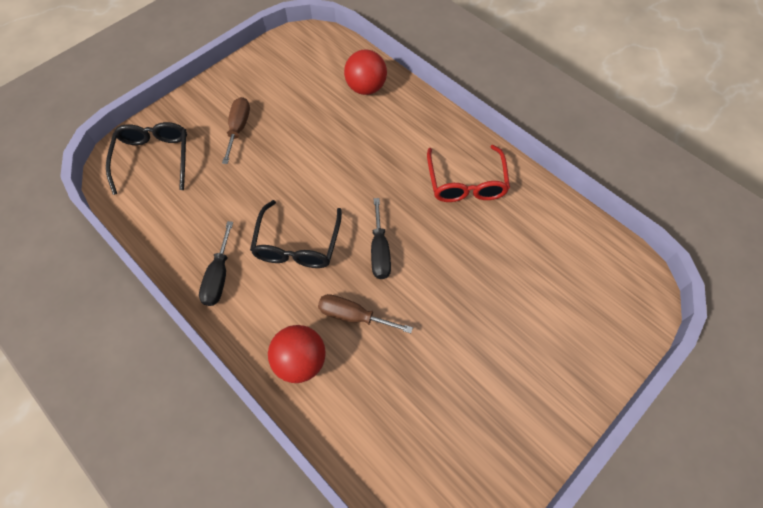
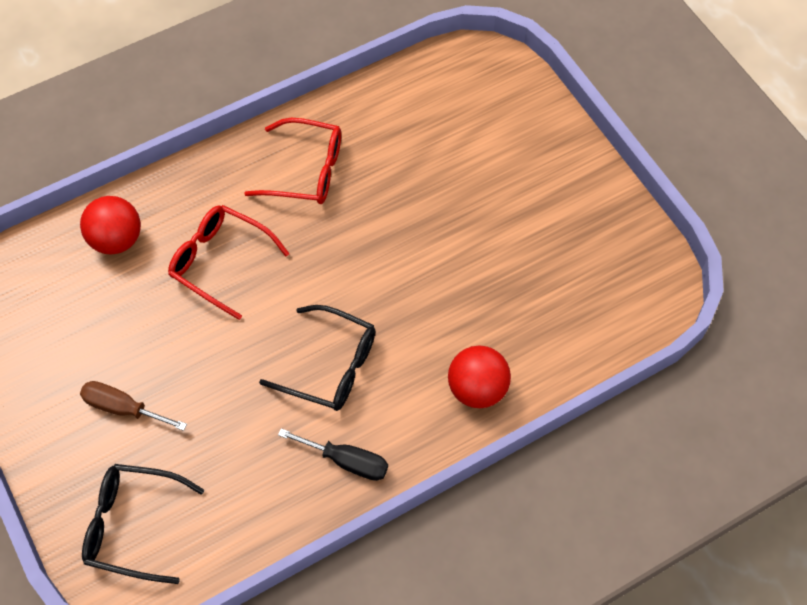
camera: 75 degrees left, 0 degrees up
(353, 316) = (439, 326): brown screwdriver -> none
(366, 151) = (220, 262): none -> red glasses
(379, 251) = (367, 281): black screwdriver -> none

